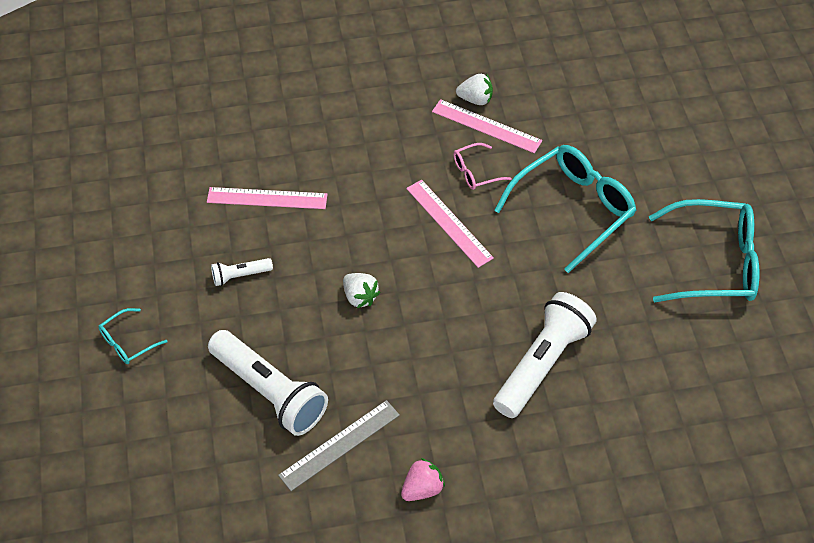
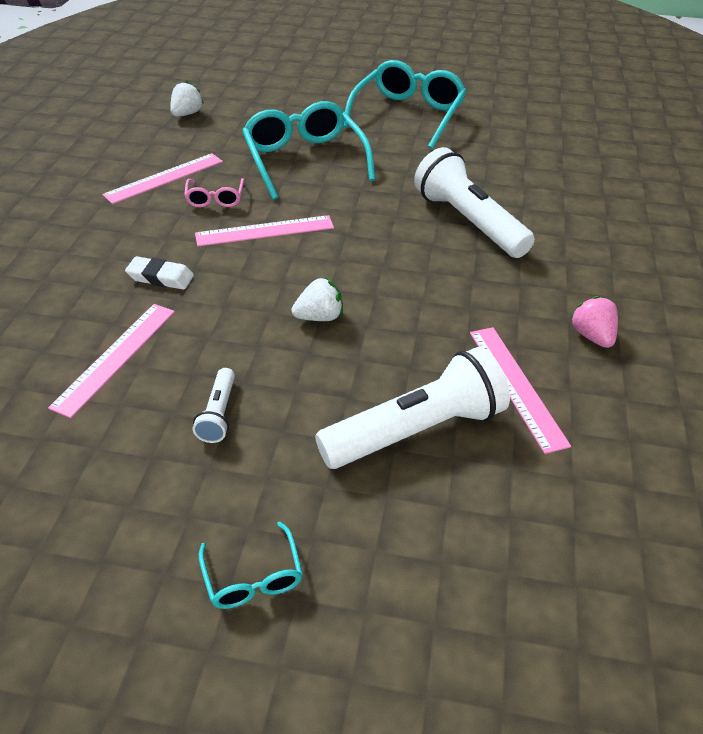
camera: 70 degrees left, 10 degrees down
(340, 445) = (517, 386): grey ruler -> pink ruler
(358, 183) = (160, 277): none -> white eraser
(475, 99) = (124, 175): white strawberry -> white strawberry (187, 114)

